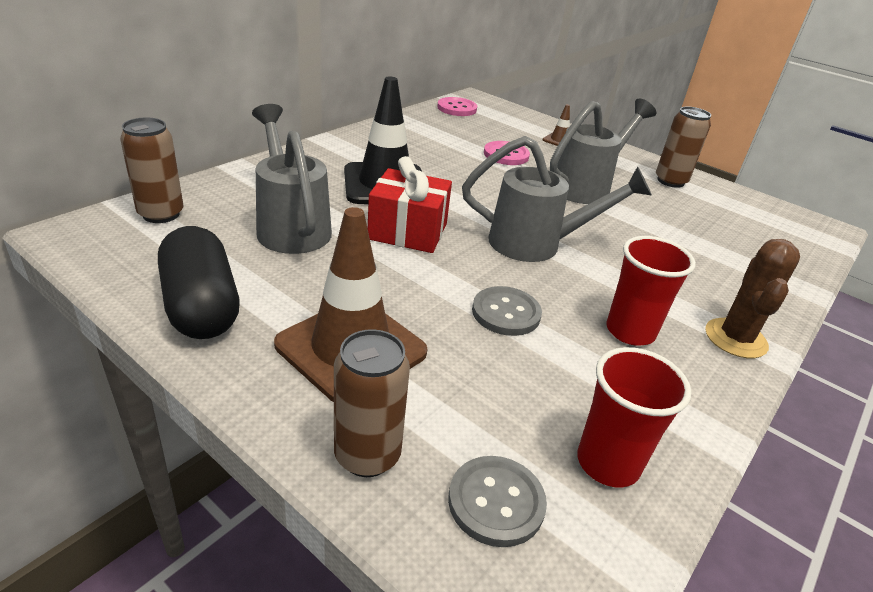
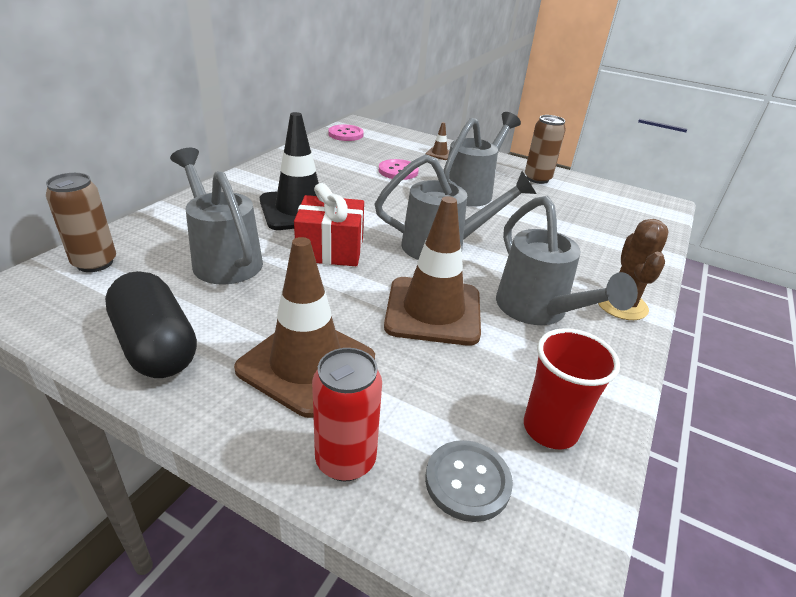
camera: 10 degrees left, 0 degrees up
(367, 455) = (345, 460): brown can -> red can
(506, 313) = (433, 311): grey button -> brown traffic cone
(630, 331) = (538, 311): red cup -> grey watering can

